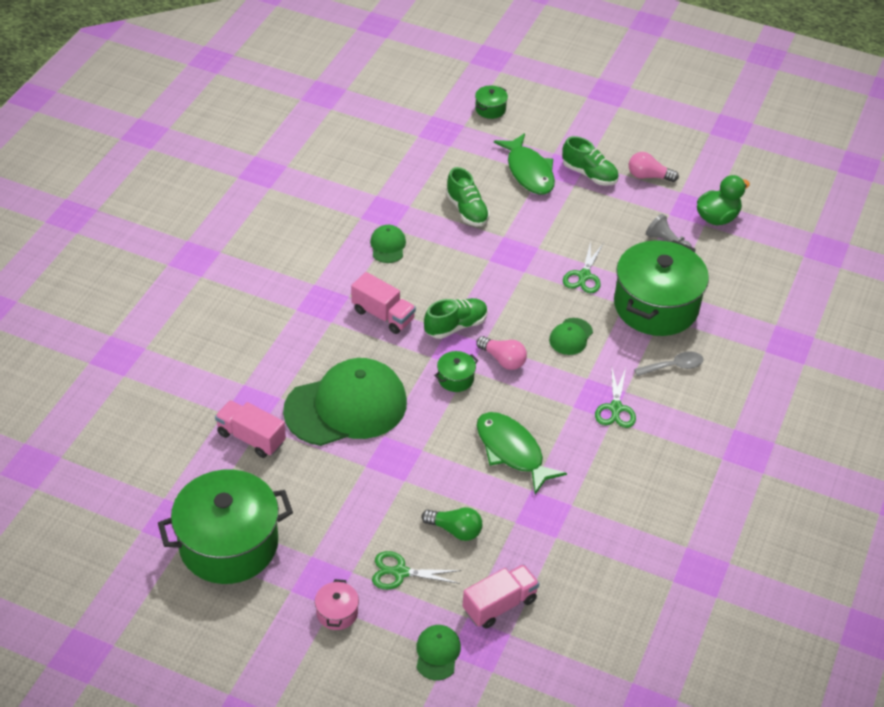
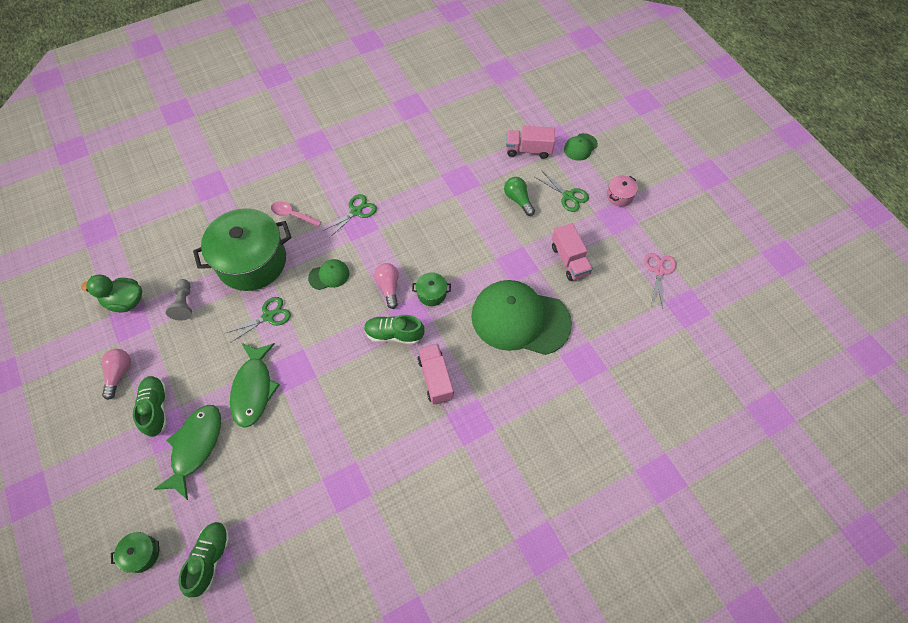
camera: 140 degrees left, 15 degrees up
(229, 544) = (659, 271): green pot -> pink scissors
(251, 438) = (600, 336): pink truck -> pink truck (569, 260)
(388, 246) = (376, 445): green cap -> none
(467, 210) = (283, 439): green shoe -> green shoe (210, 559)
(512, 451) = (443, 224): green fish -> green fish (253, 389)
(648, 176) = (119, 374): pink light bulb -> pink light bulb turned 135 degrees counterclockwise
(674, 366) = (292, 215): grey spoon -> pink spoon

